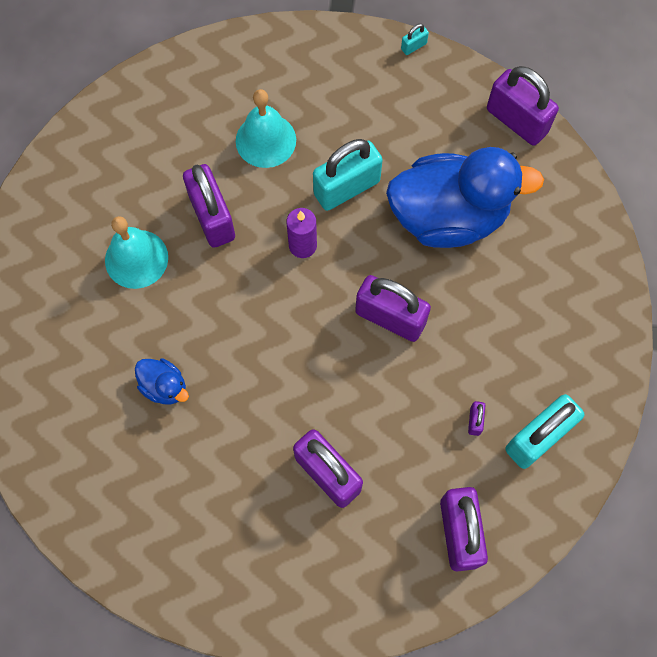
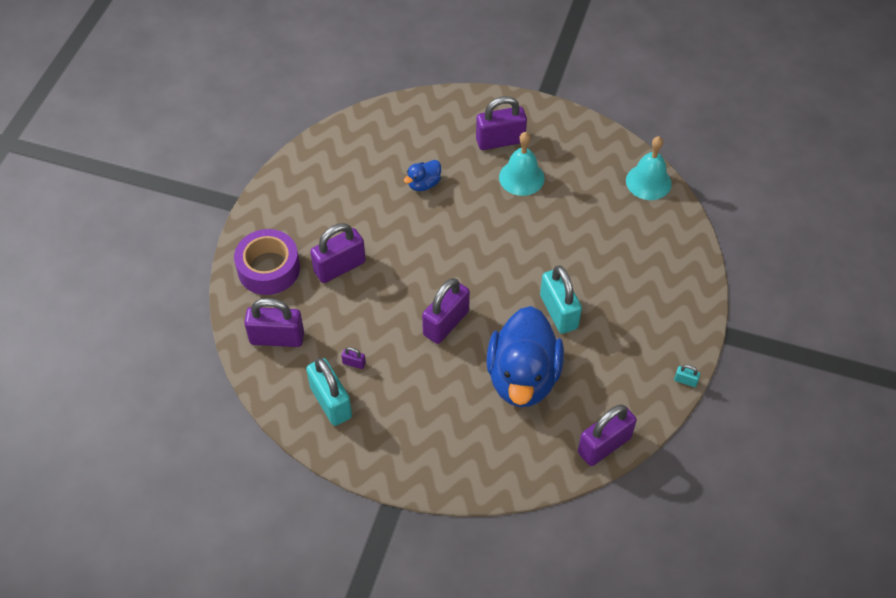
camera: 100 degrees right, 15 degrees down
(212, 217) = (547, 224): purple padlock -> purple padlock (500, 140)
(265, 140) = (607, 265): turquoise bell -> turquoise bell (648, 182)
(302, 245) = (514, 276): purple candle -> none
(348, 575) = (268, 268): none -> purple tape
(413, 46) = (685, 381): turquoise padlock -> turquoise padlock turned 45 degrees counterclockwise

